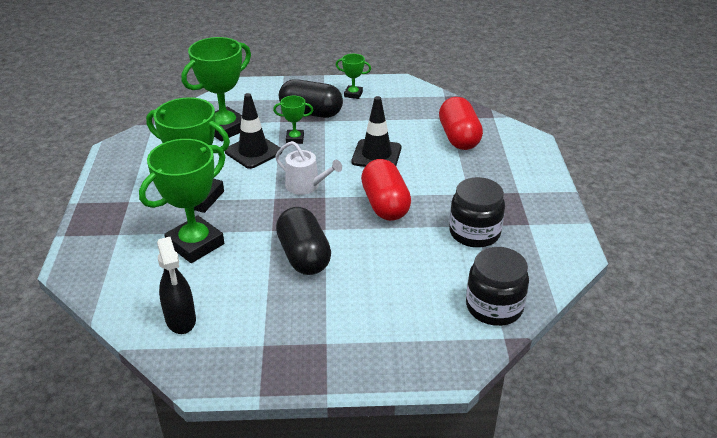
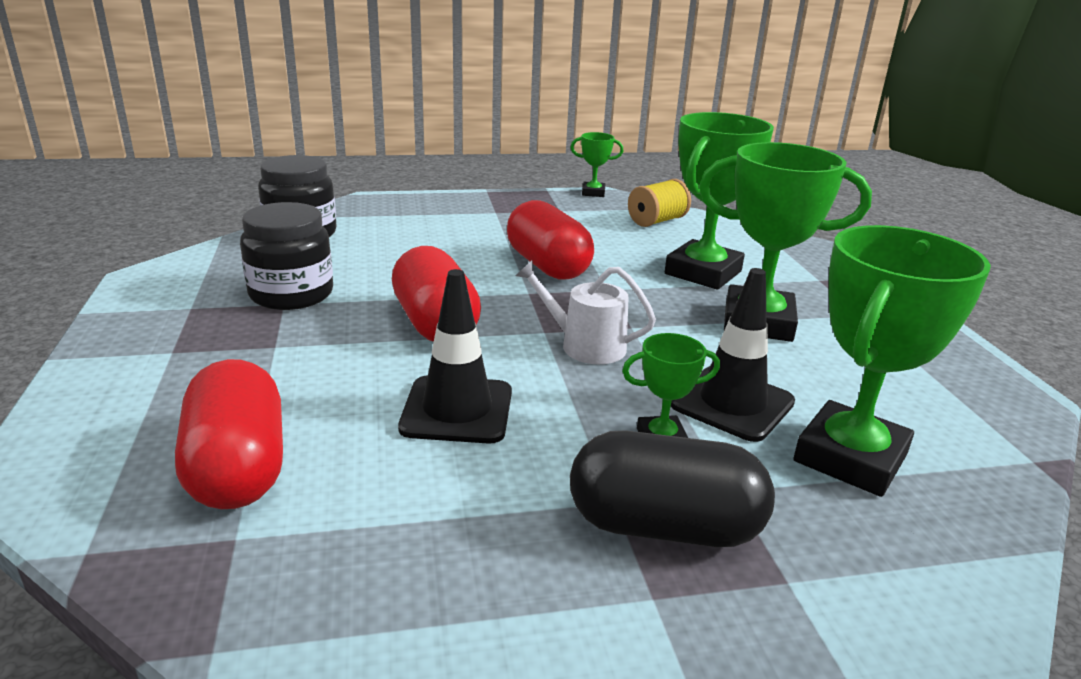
camera: 170 degrees right, 10 degrees down
(181, 320) = (657, 221): black spray bottle -> yellow spool
(304, 256) = (547, 266): black capsule -> red capsule
(353, 94) = (558, 626): green trophy -> green trophy (593, 193)

